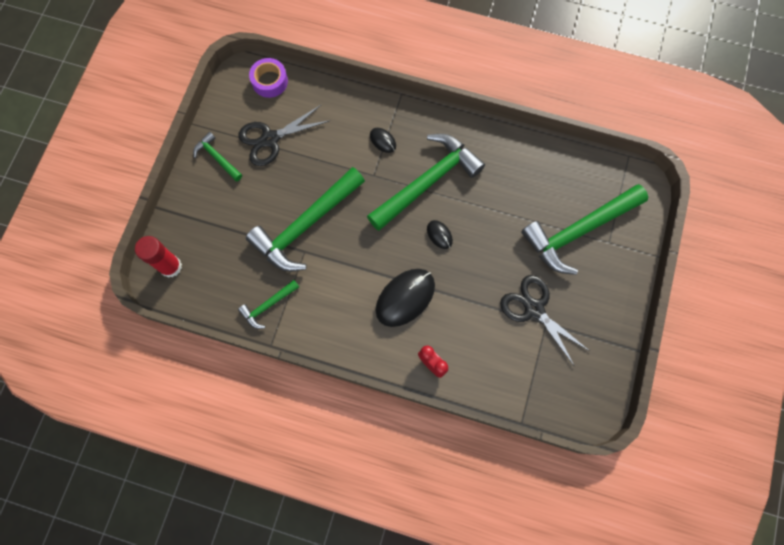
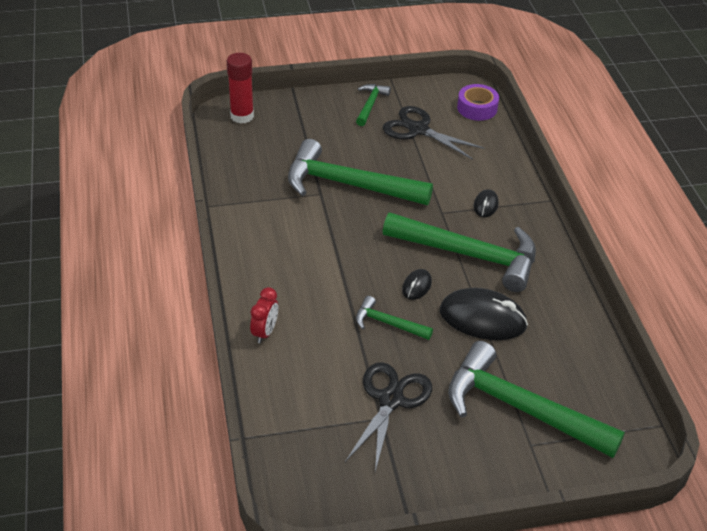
camera: 60 degrees right, 30 degrees down
(268, 305) = (247, 189): green hammer -> green hammer (388, 323)
(405, 298) = (325, 284): black mouse -> black mouse (482, 318)

